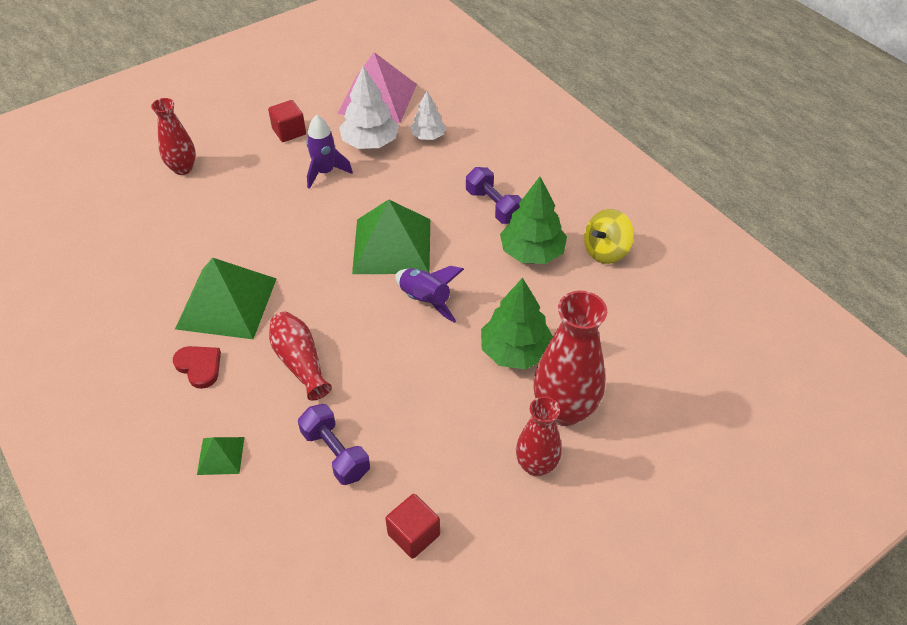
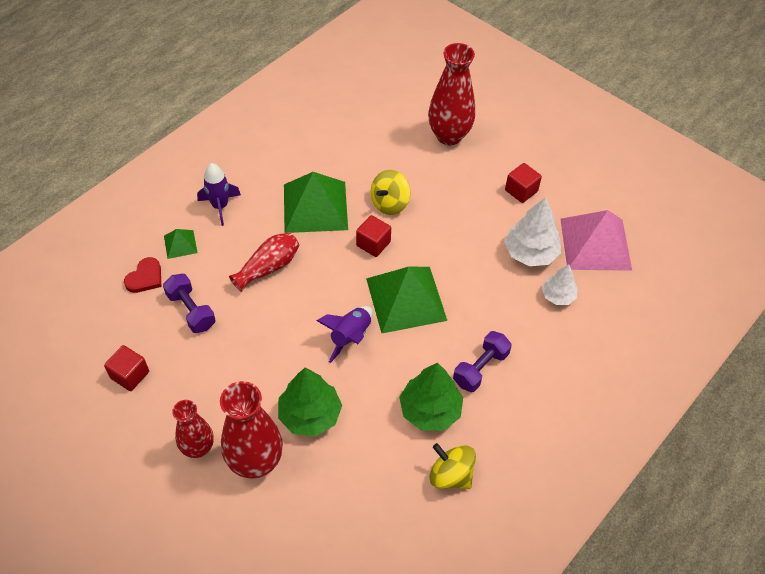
camera: 75 degrees right, 5 degrees up
(183, 168) = (449, 136): red vase -> red vase, size x1.61
(199, 366) = (253, 209): red heart -> red heart (145, 277)
(255, 235) = (389, 203): none -> yellow spinning top
(306, 259) = (373, 244): none -> red cube
(325, 172) = (479, 230): purple rocket -> purple rocket (220, 206)
(335, 453) = (191, 310): purple dumbbell -> purple dumbbell turned 75 degrees counterclockwise

